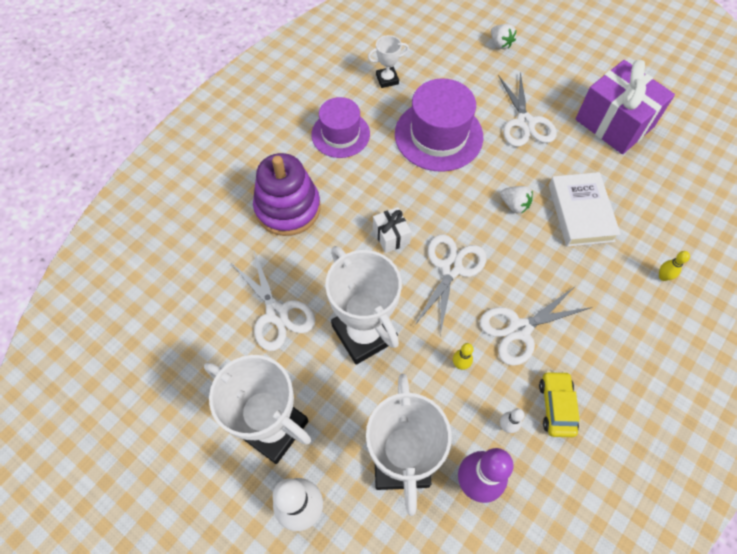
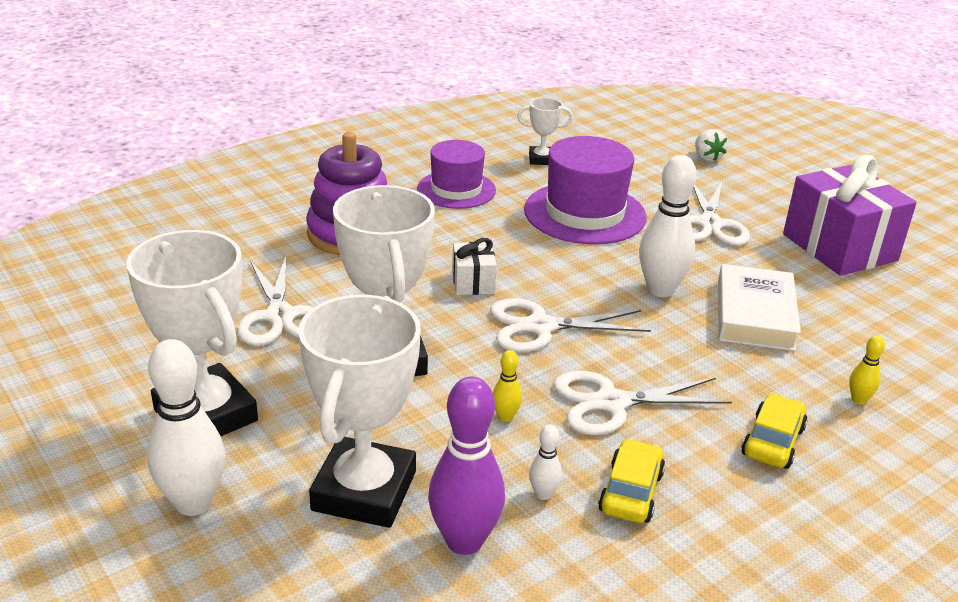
camera: 15 degrees right, 30 degrees down
(451, 268) = (541, 327): white scissors -> white scissors turned 135 degrees counterclockwise
(514, 205) = (660, 290): white strawberry -> white bowling pin
(623, 333) = (772, 442): none -> yellow car

